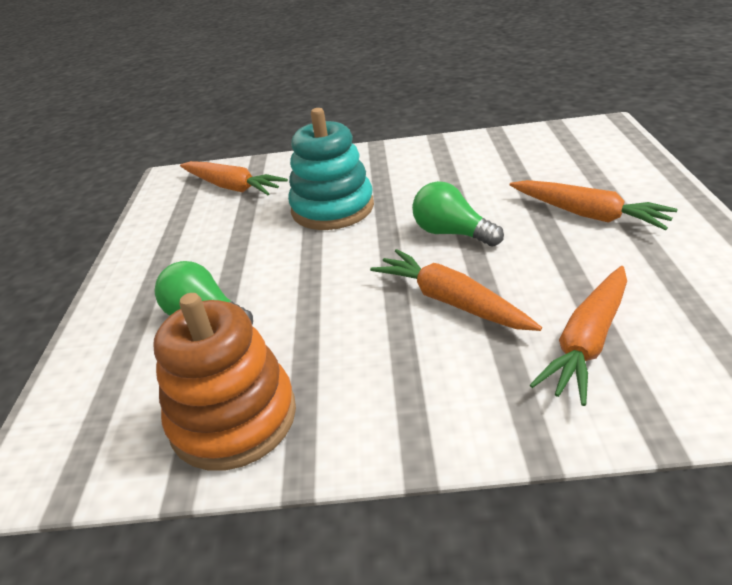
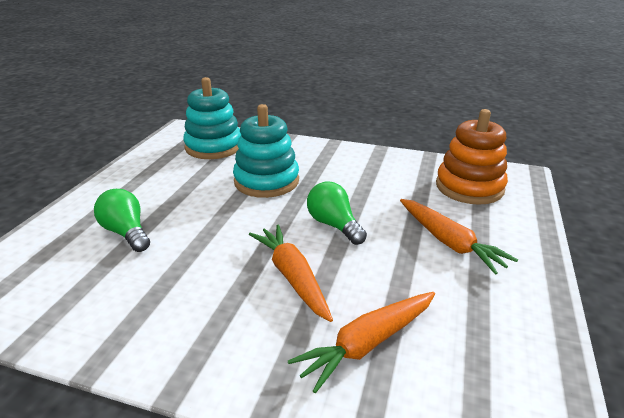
camera: 15 degrees right, 5 degrees down
(232, 187) = (214, 147): orange carrot -> turquoise stacking toy
(233, 418) = (87, 310): orange stacking toy -> orange stacking toy (469, 187)

